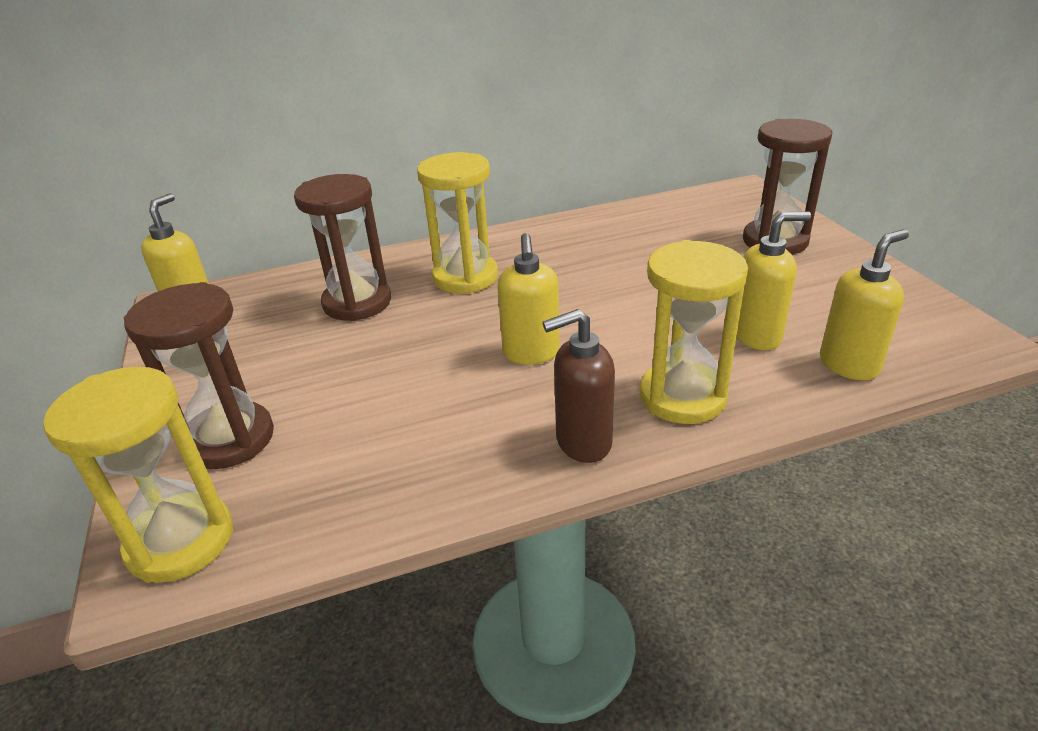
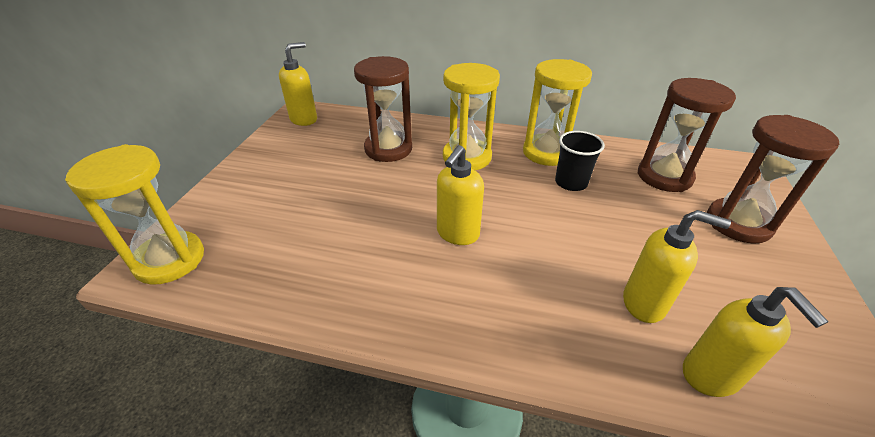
camera: 30 degrees right, 5 degrees up
(229, 439) = (247, 208): brown hourglass -> brown hourglass (664, 176)
(582, 442) = (428, 322): brown soap dispenser -> none
(601, 261) = (571, 182): none -> black cup
(682, 397) = (533, 325): yellow hourglass -> yellow hourglass (547, 152)
(849, 365) = (711, 376): yellow soap dispenser -> yellow soap dispenser turned 75 degrees clockwise

